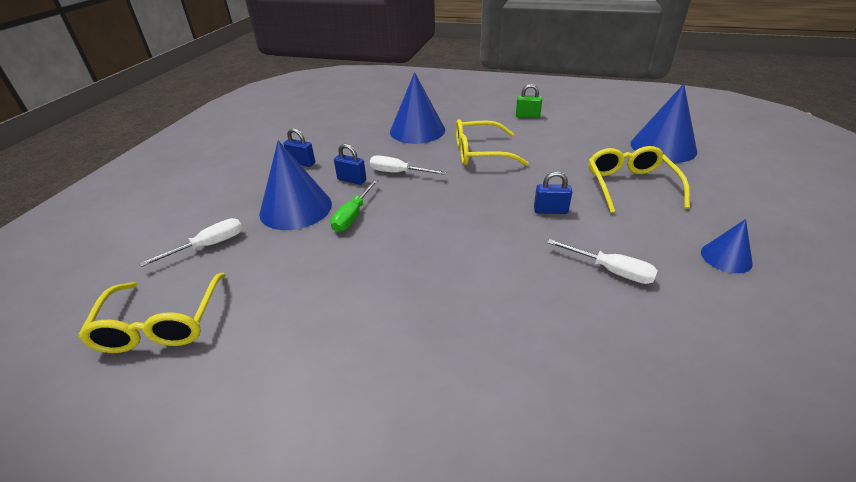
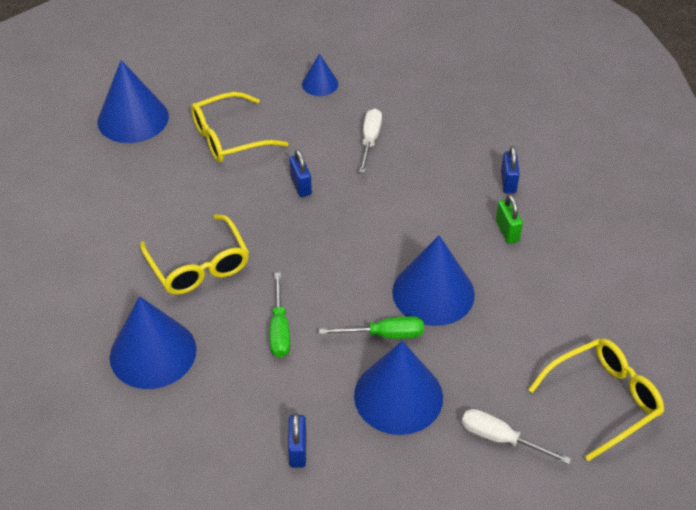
camera: 115 degrees left, 10 degrees up
(352, 180) = (316, 369): blue padlock -> blue padlock (508, 182)
(372, 253) = (433, 293): none -> blue cone
(398, 173) = (280, 329): white screwdriver -> green screwdriver
(527, 116) = (71, 243): green padlock -> green padlock (507, 231)

